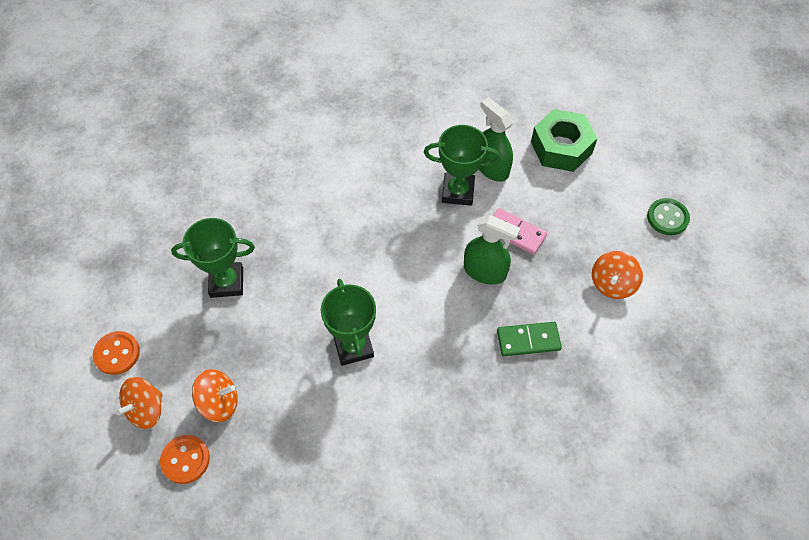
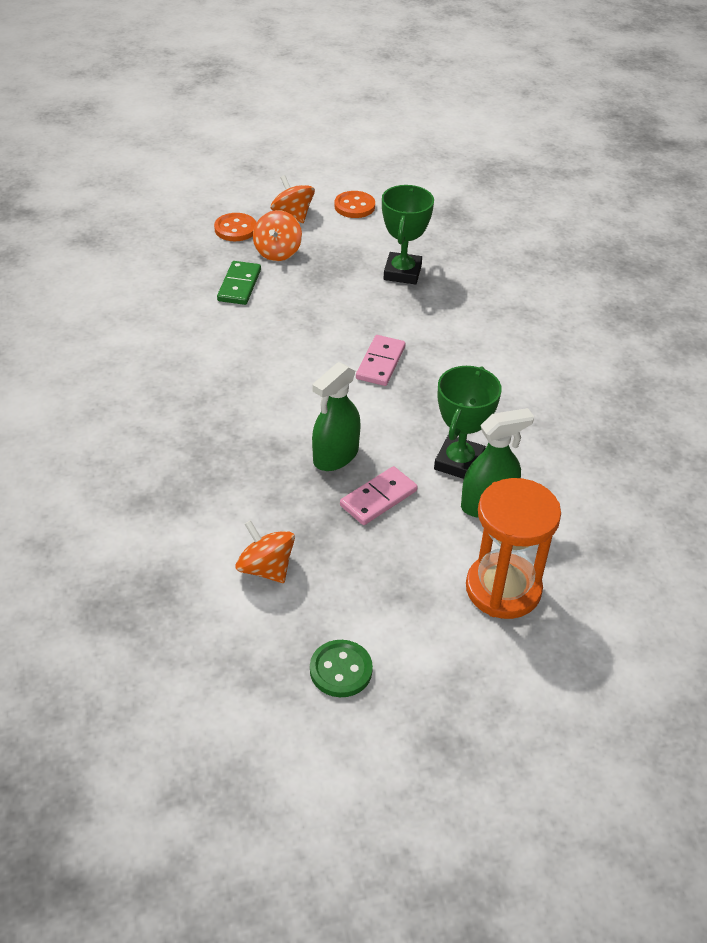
camera: 105 degrees right, 15 degrees down
(353, 346) = (291, 338): green trophy -> none
(363, 268) = (380, 363): none -> pink domino
(528, 340) = (231, 467): green domino -> green domino (239, 285)
(561, 147) = (503, 589): green nut -> orange hourglass

